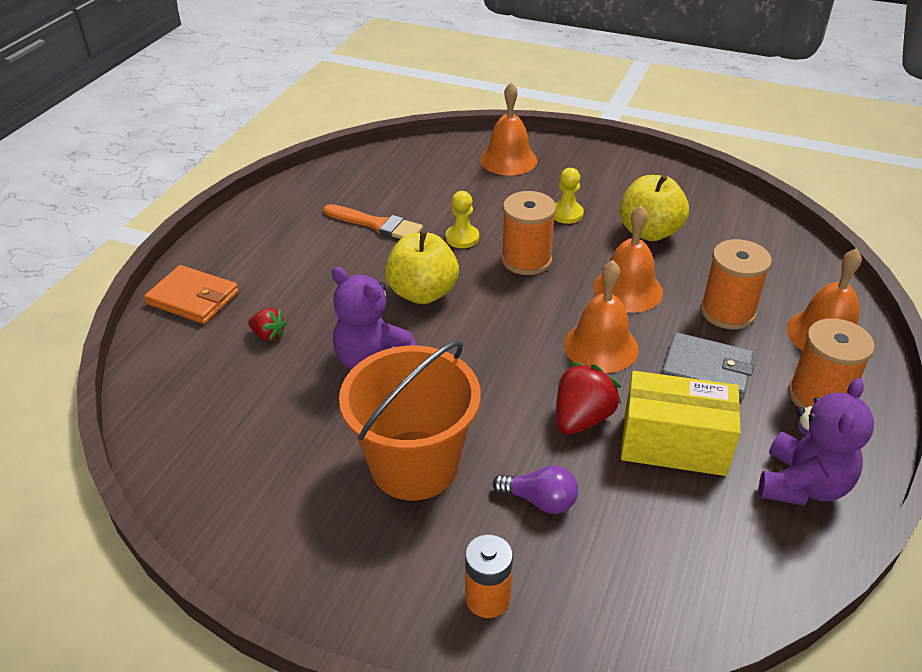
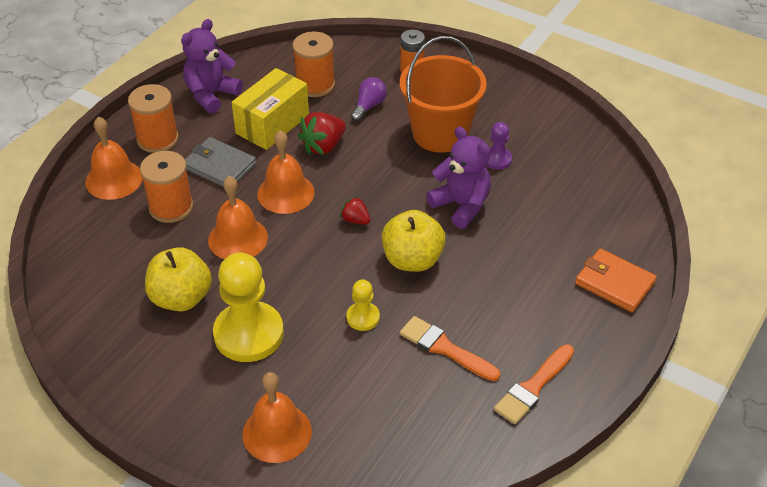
camera: 170 degrees left, 5 degrees up
(268, 335) = (543, 238): red strawberry -> red strawberry (355, 220)
(293, 208) = (533, 387): none -> orange brush
(325, 433) = (497, 159): none -> purple pawn
(526, 260) = (311, 282): orange spool -> orange spool (315, 85)
(540, 500) = (369, 106): purple light bulb -> purple light bulb turned 90 degrees clockwise
(566, 214) = (248, 334): yellow pawn -> yellow pawn, size x2.06
(674, 444) = (272, 124): yellow box -> yellow box turned 75 degrees counterclockwise

